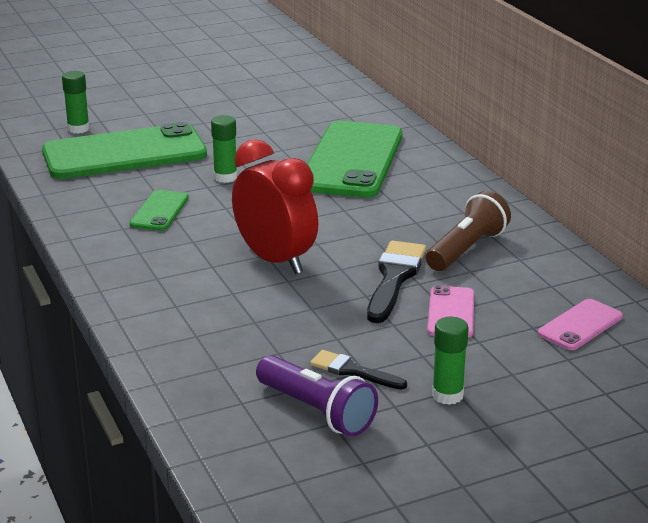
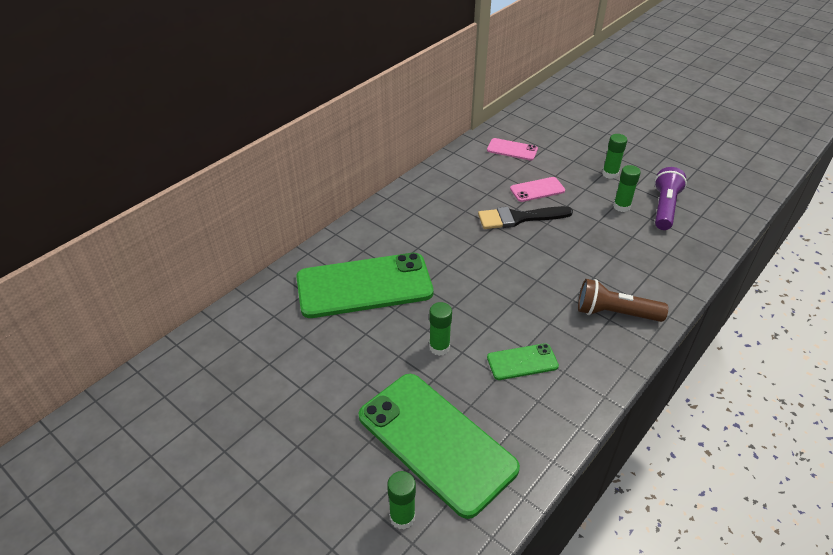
camera: 115 degrees left, 15 degrees up
(275, 260) = (540, 272): red clock -> none
(353, 371) = (621, 206): black brush -> green glue stick
(467, 249) = (462, 200): brown flashlight -> brown flashlight (614, 313)

